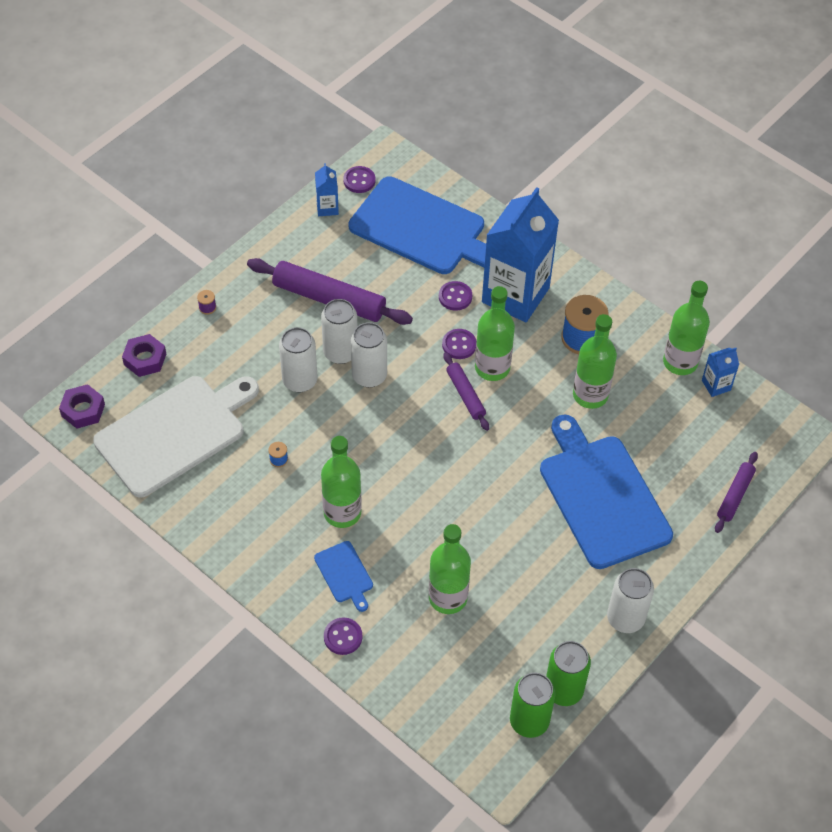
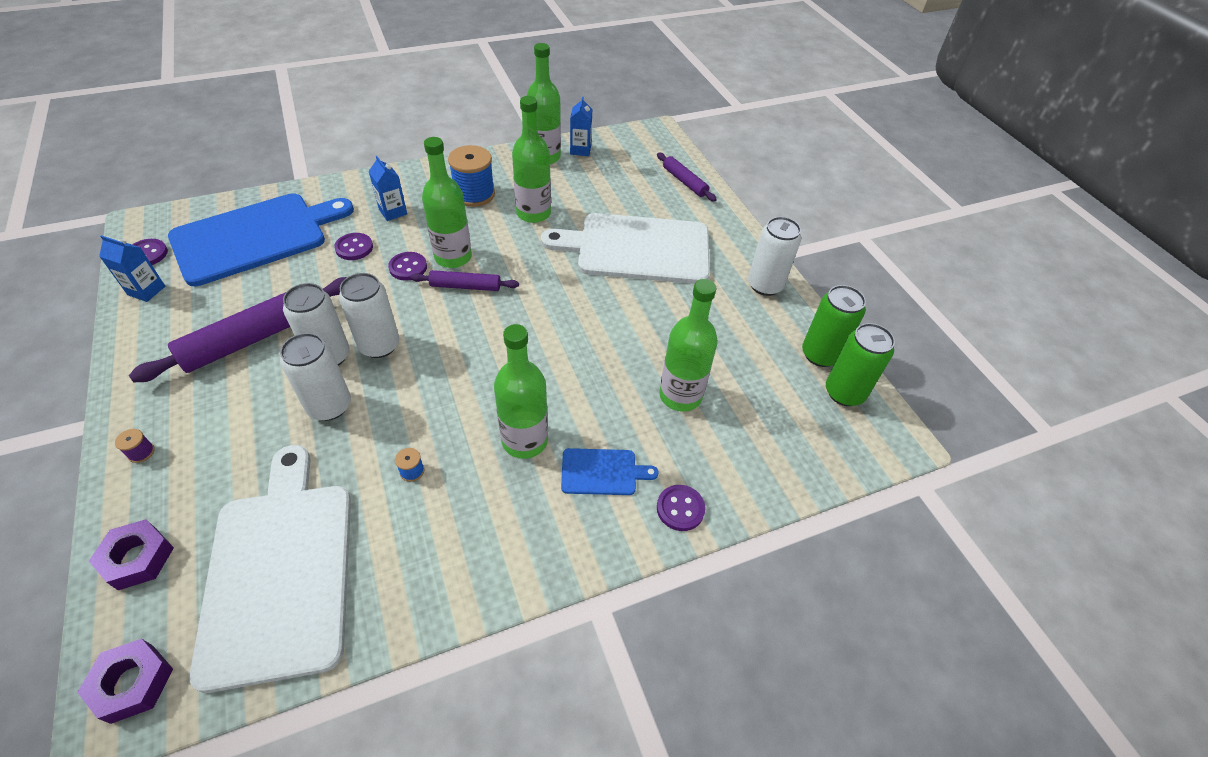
camera: 65 degrees left, 5 degrees down
(515, 295) = (393, 212): blue carton -> blue carton, size x0.42
(602, 496) = (637, 248): blue cutting board -> white cutting board

